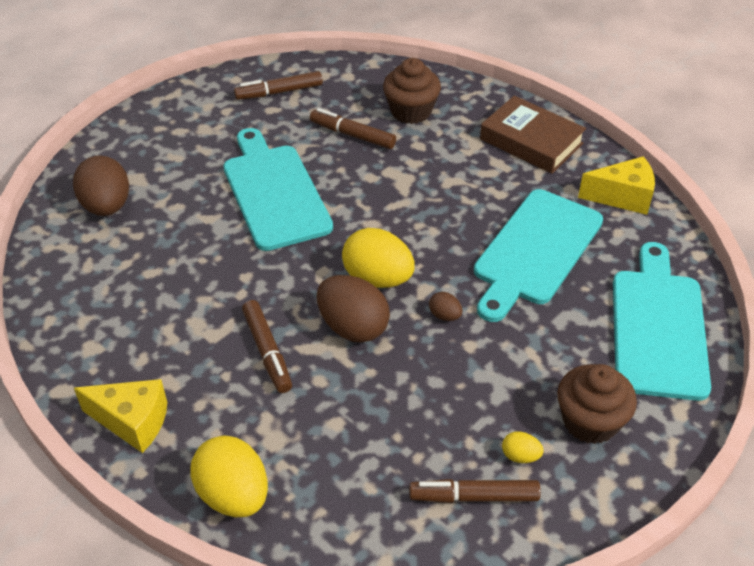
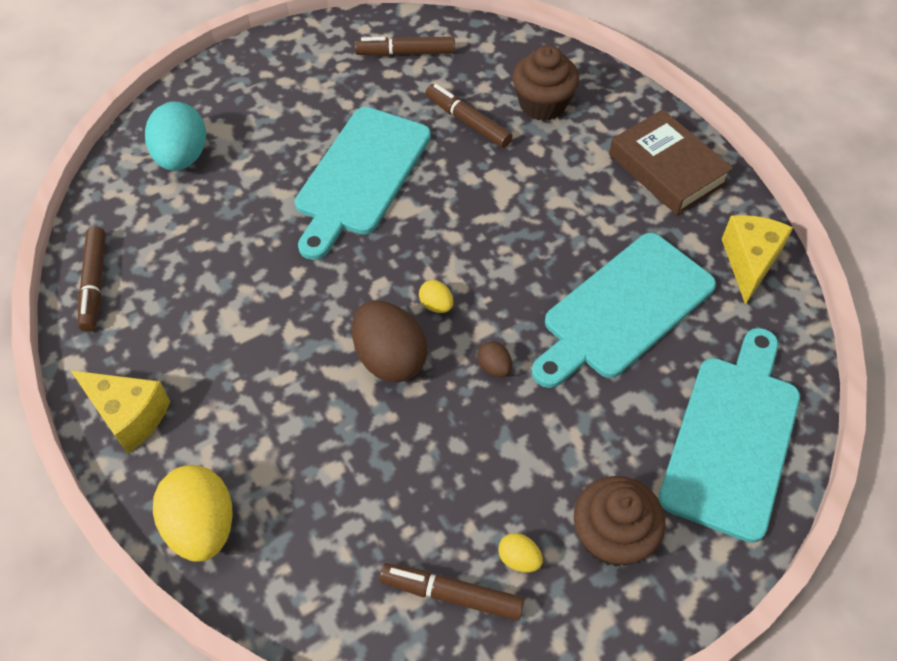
camera: 15 degrees right, 10 degrees up
(107, 206) = (182, 157): brown egg -> turquoise egg
(267, 351) = (290, 366): brown marker -> brown marker (94, 284)
(274, 192) = (360, 176): turquoise cutting board -> turquoise cutting board turned 150 degrees counterclockwise
(377, 278) = (436, 305): yellow egg -> yellow egg, size x0.46
(622, 197) = (749, 262): yellow cheese -> yellow cheese turned 90 degrees counterclockwise

